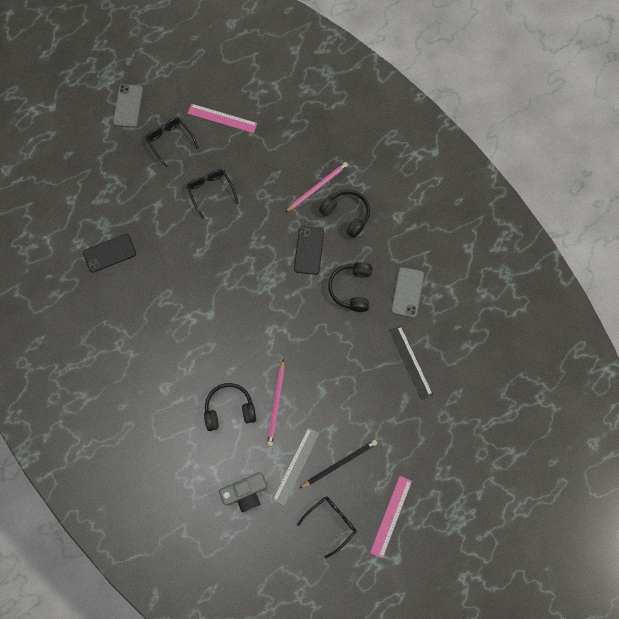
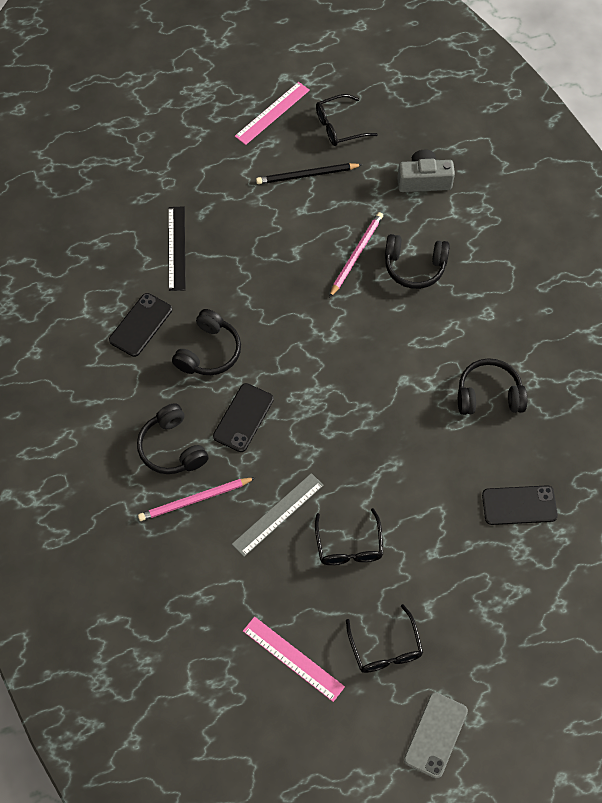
camera: 160 degrees left, 10 degrees down
(148, 324) = (489, 395): none -> black headphones
(296, 466) = (357, 188): grey ruler -> grey ruler (278, 514)
(407, 292) = (141, 325): grey phone -> black phone

